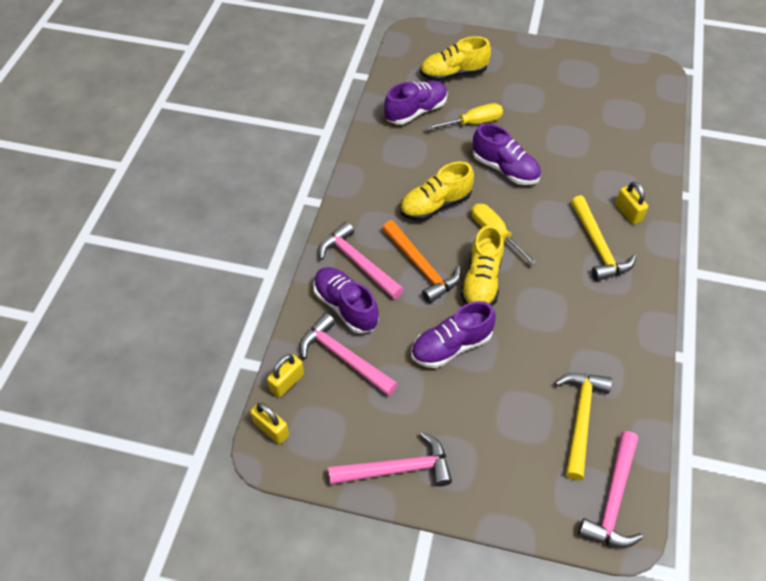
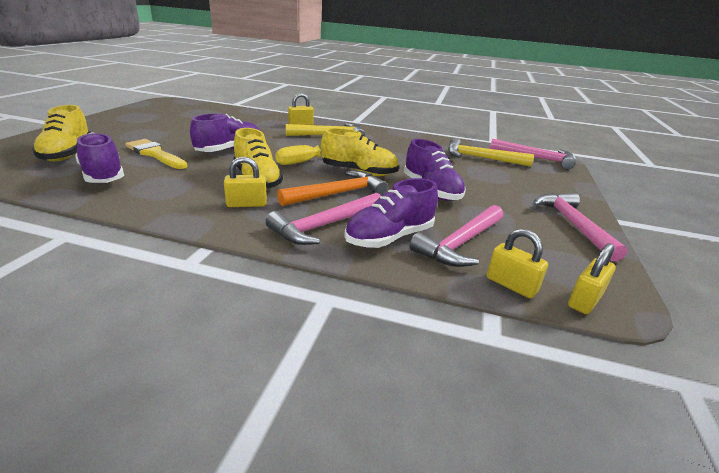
camera: 90 degrees left, 25 degrees down
(385, 208) = (246, 204): none -> yellow padlock
(473, 123) = (155, 154): yellow screwdriver -> yellow brush

